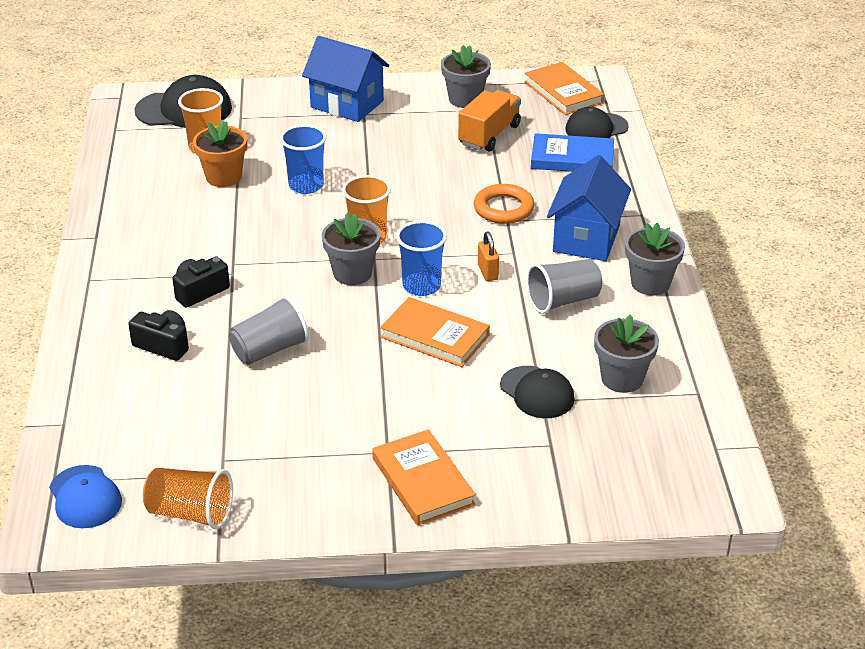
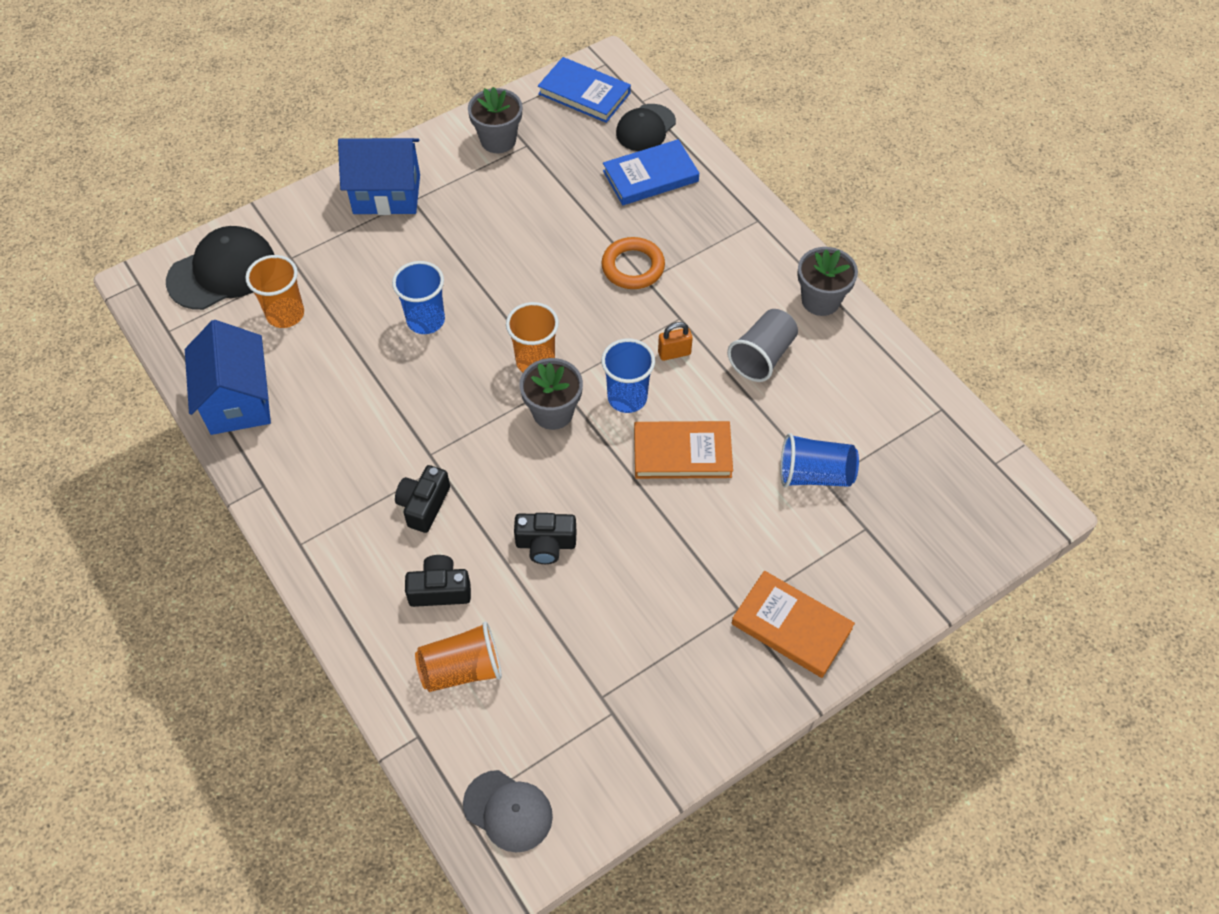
camera: 30 degrees left, 20 degrees up
(85, 497) = (508, 811): blue cap -> grey cap
(190, 513) = (619, 774): orange cup -> orange cup (462, 669)
(224, 177) = (334, 346): orange flower pot -> none
(270, 350) = (546, 544): grey cup -> black camera
(488, 272) = (674, 353): orange padlock -> orange padlock turned 60 degrees counterclockwise
(489, 135) = (554, 178): orange truck -> none
(537, 392) = (814, 475): black cap -> blue cup
(563, 92) = (584, 93): orange book -> blue book
(586, 238) = (731, 271): blue house -> blue house (238, 401)
(622, 378) = (872, 423): grey flower pot -> none

